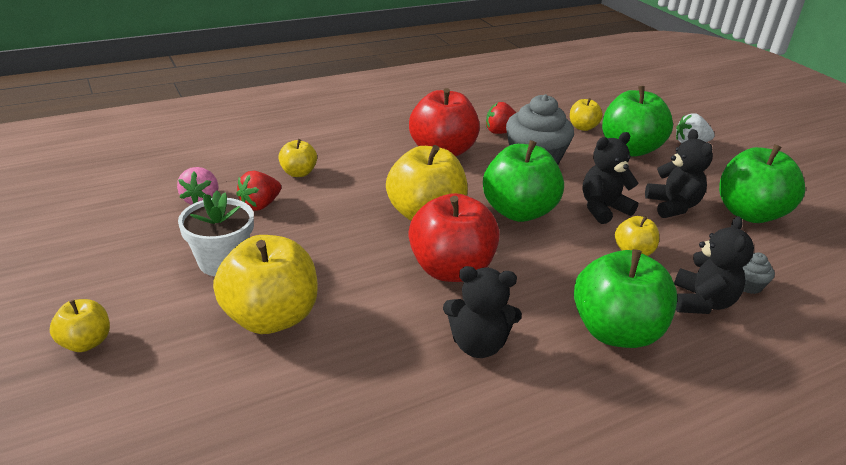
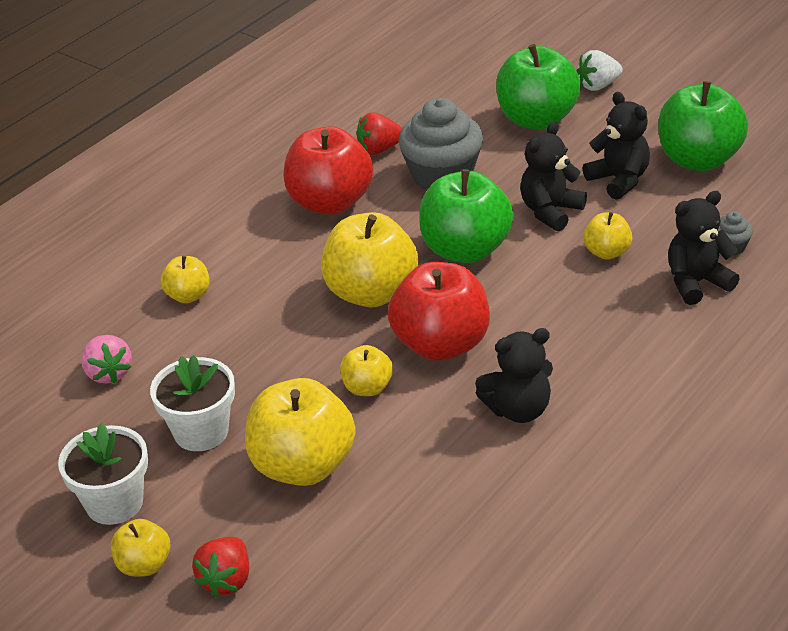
camera: 20 degrees left, 5 degrees up
(115, 286) = (114, 503): none -> white flower pot
(260, 205) = (181, 352): red strawberry -> red strawberry (227, 580)
(582, 127) = (468, 106): yellow apple -> yellow apple (367, 388)
(615, 331) = (634, 345): green apple -> none
(701, 302) = (696, 282): black teddy bear -> black teddy bear turned 105 degrees counterclockwise

